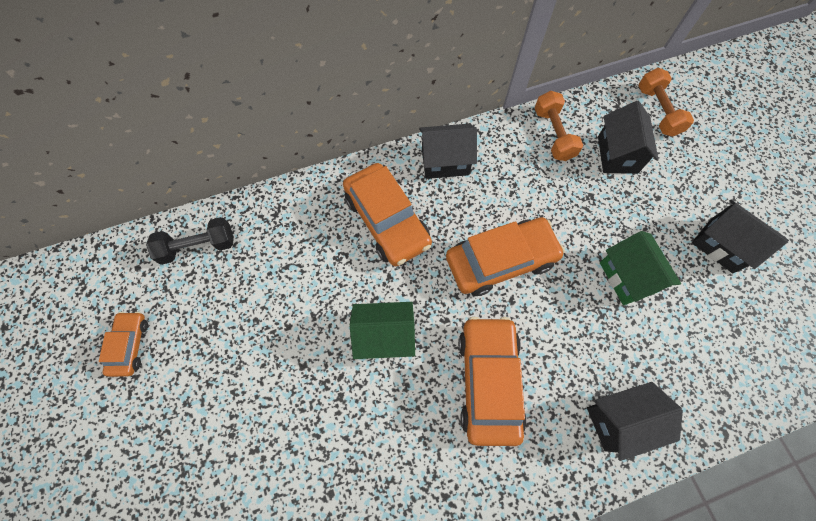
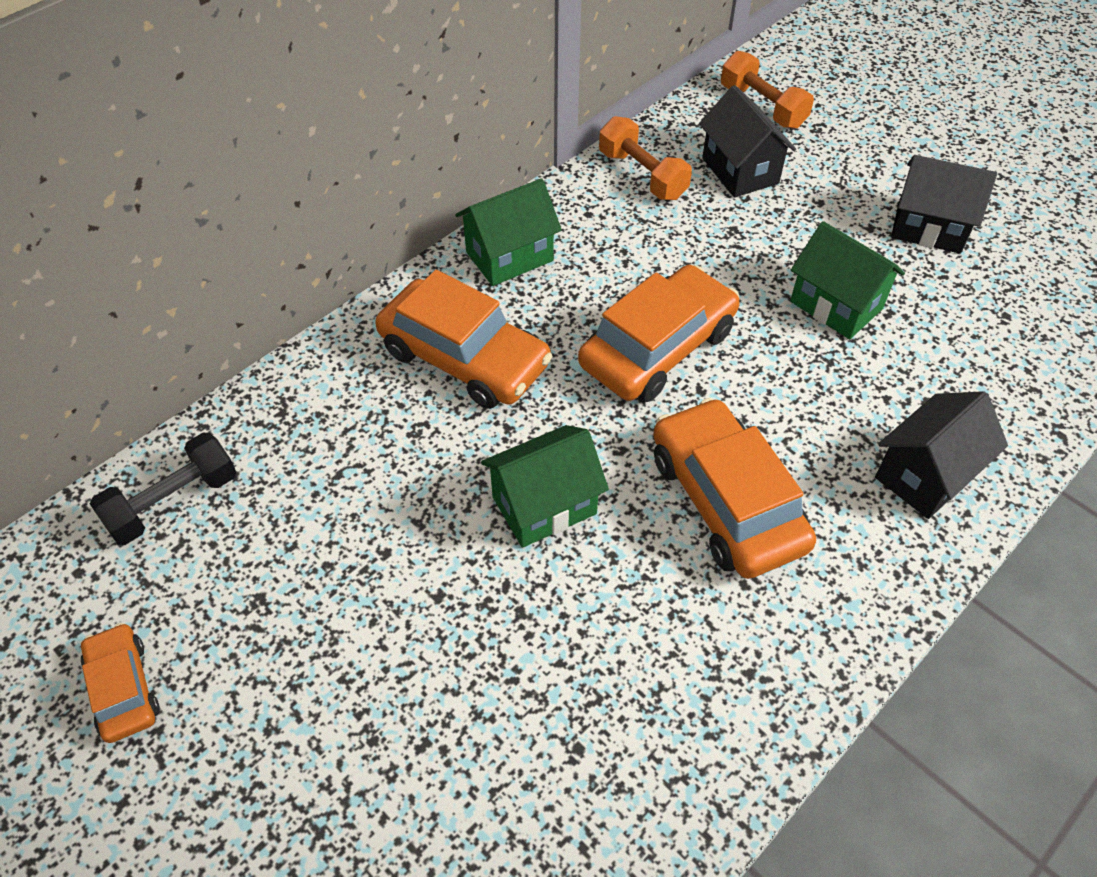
camera: 25 degrees left, 15 degrees down
(445, 162) = (509, 256): black house -> green house

